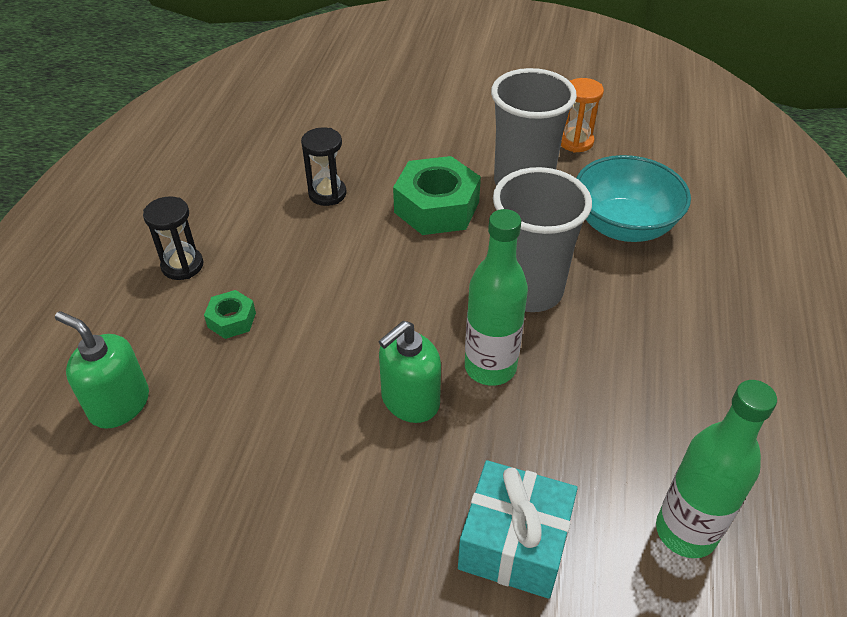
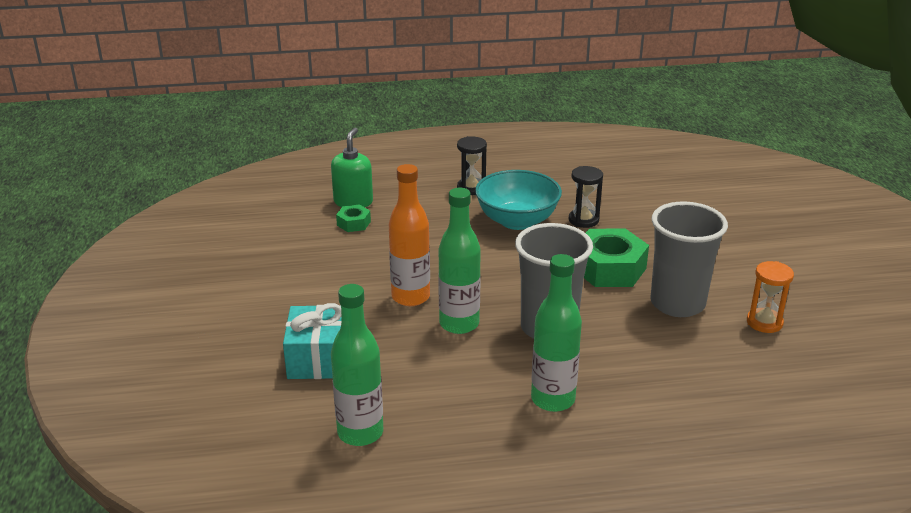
camera: 70 degrees right, 15 degrees down
(231, 320) = (437, 217): green nut -> green nut (354, 223)
(410, 400) = (410, 297): green soap dispenser -> orange bottle
(623, 225) = (667, 365): turquoise bowl -> turquoise bowl (517, 221)
(658, 328) = (553, 399): none -> green bottle

